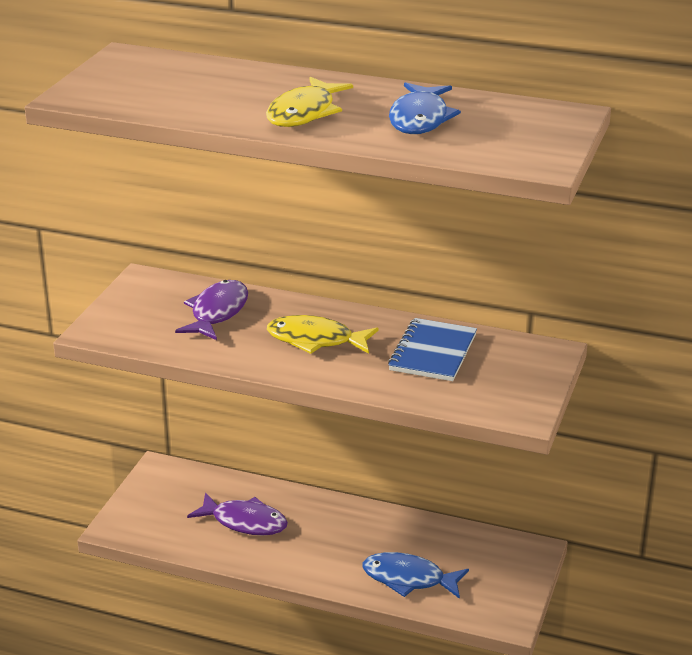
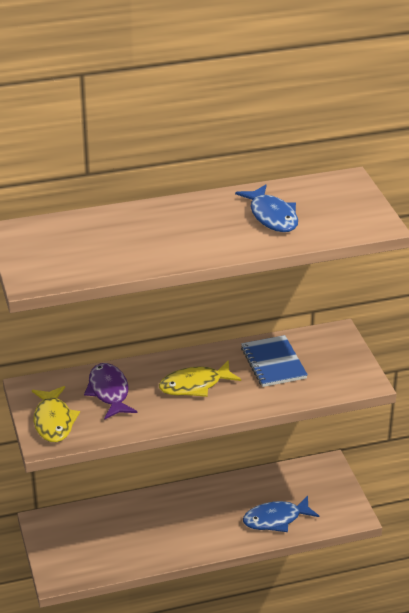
camera: 35 degrees left, 5 degrees up
(245, 522) = (138, 531): purple fish -> none
(304, 113) = (199, 238): yellow fish -> yellow fish (53, 421)

